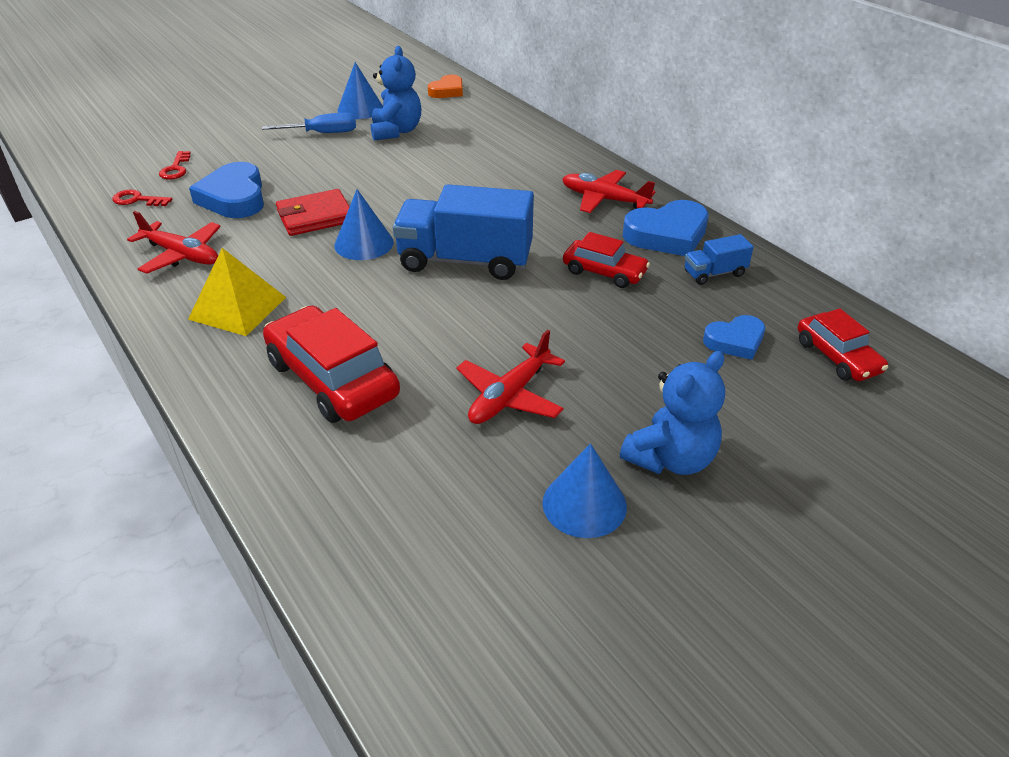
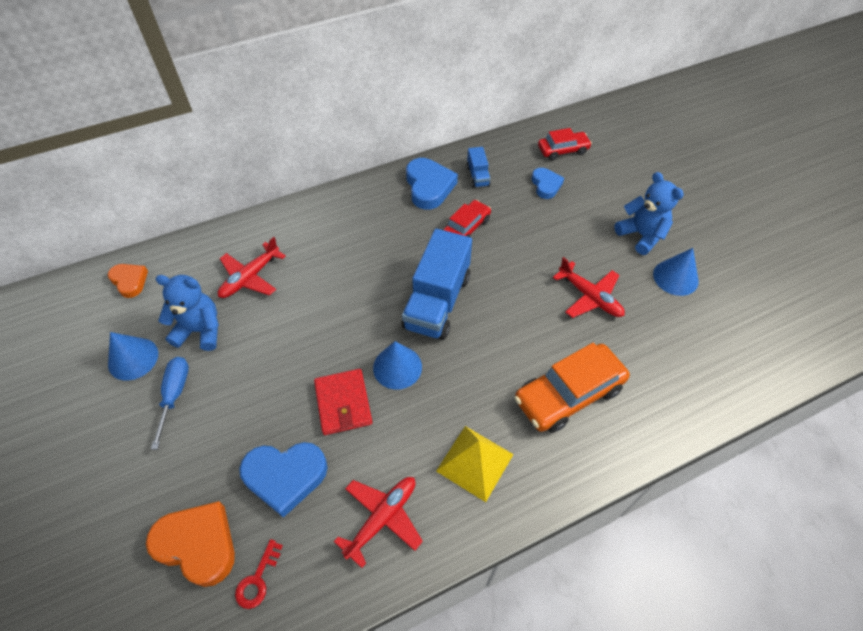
camera: 80 degrees left, 15 degrees up
(176, 169) = (198, 544): red key -> orange heart
(332, 379) = (568, 394): red car -> orange car
(604, 199) = (373, 209): red plane -> red plane (250, 277)

